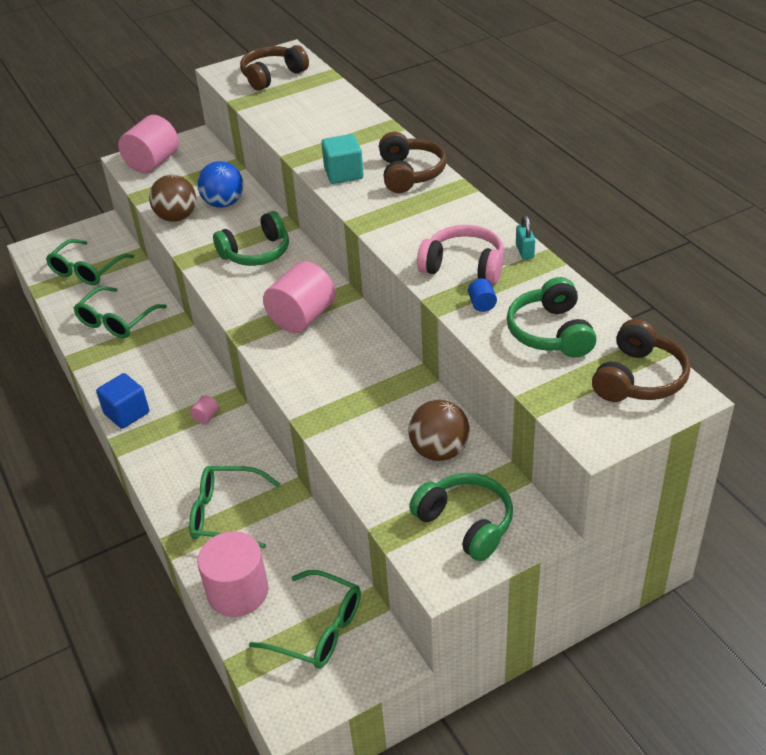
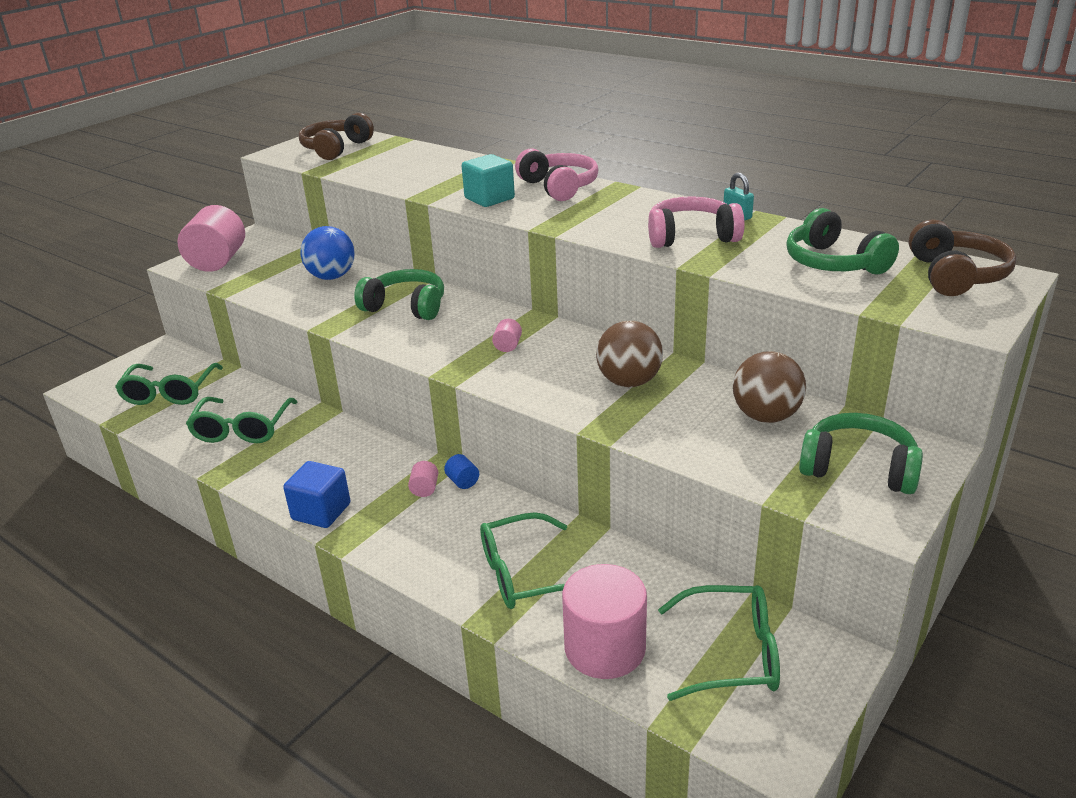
camera: 25 degrees left, 10 degrees down
(177, 217) = (285, 298): brown ball -> brown ball (629, 382)
(256, 253) = (406, 307): green headphones -> green headphones turned 105 degrees counterclockwise
(302, 317) = (507, 346): pink cylinder -> pink cylinder, size x0.41
(410, 173) = (559, 187): brown headphones -> pink headphones
(482, 304) = (743, 258): blue cylinder -> blue cylinder (463, 482)

